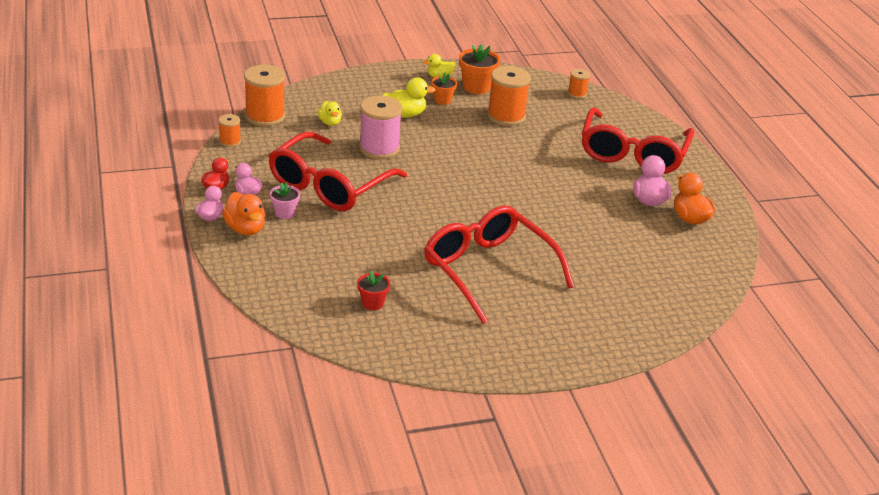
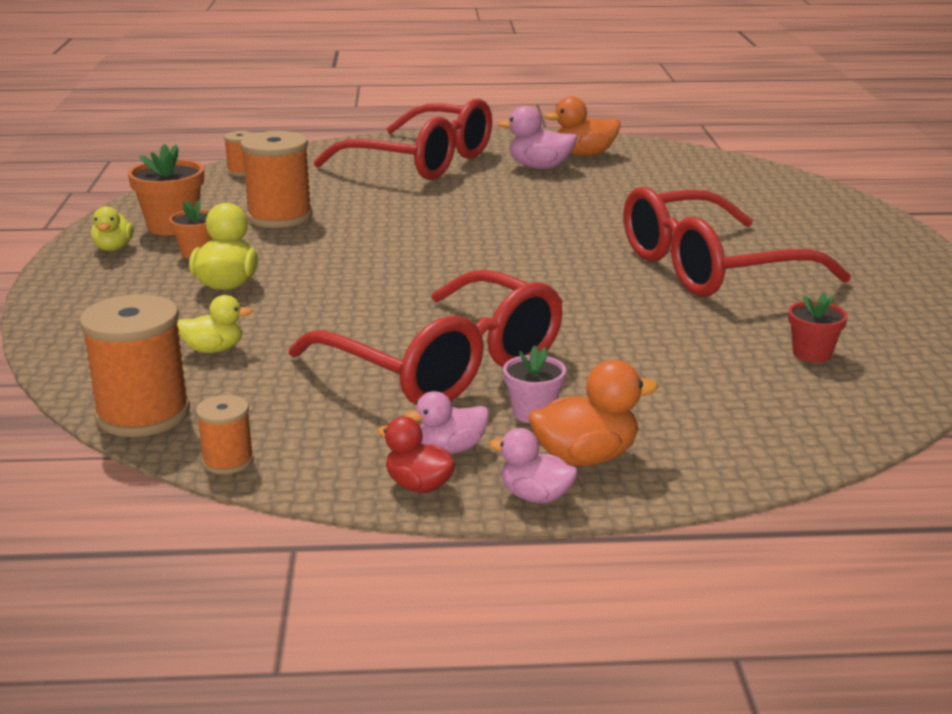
camera: 75 degrees left, 10 degrees down
(379, 148) = (333, 313): pink spool -> none

